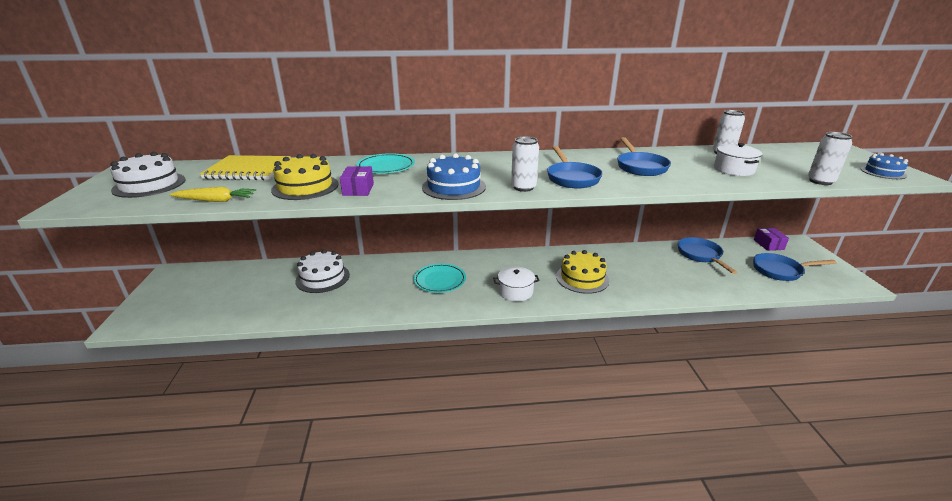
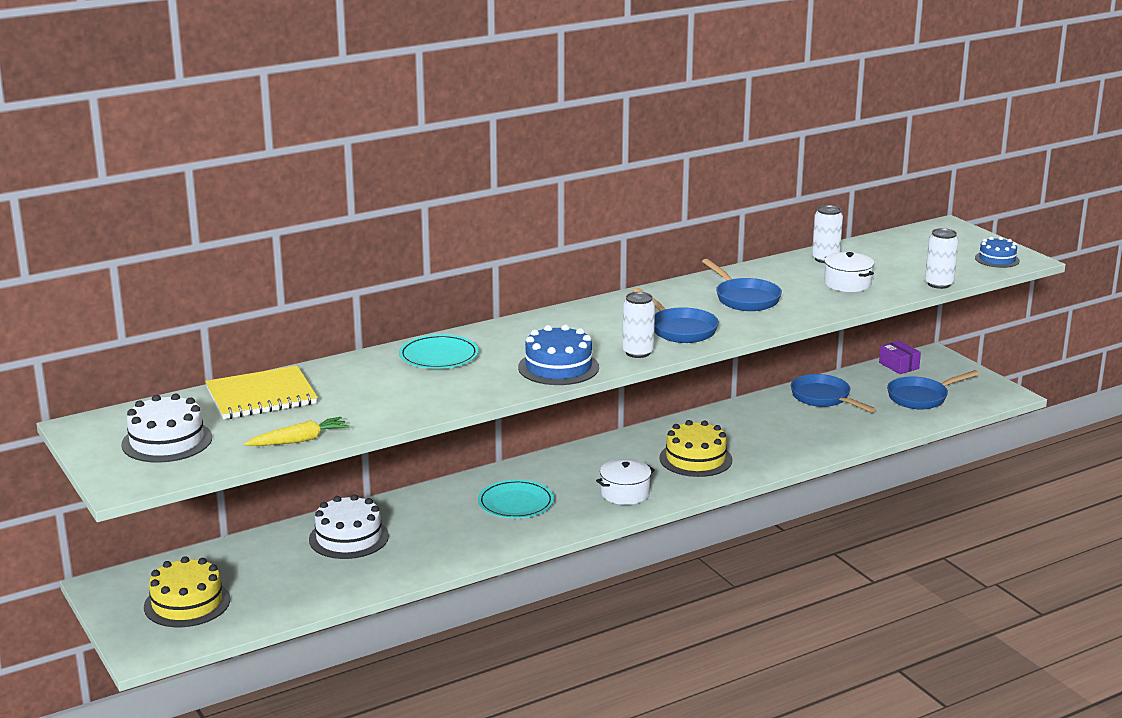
camera: 25 degrees left, 5 degrees down
(305, 187) = (380, 403): yellow cake -> yellow cake (187, 603)
(358, 189) = (450, 393): purple box -> none

